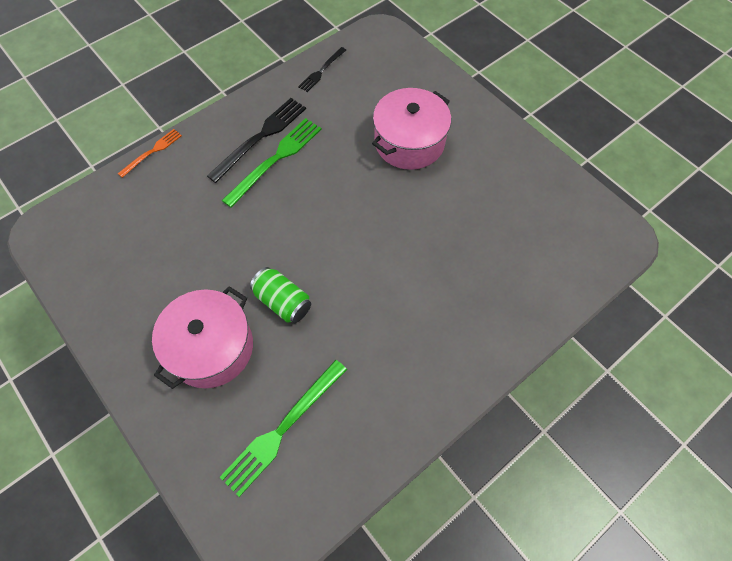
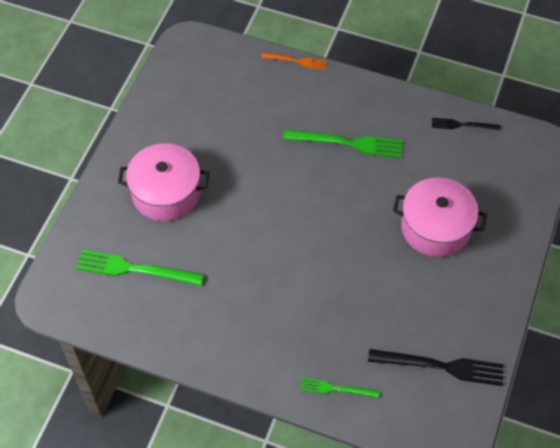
camera: 60 degrees right, 5 degrees down
(260, 137) = (361, 121): black fork -> black fork (441, 366)
(283, 302) = (228, 217): green can -> none
(528, 304) = (336, 389): none -> green fork

